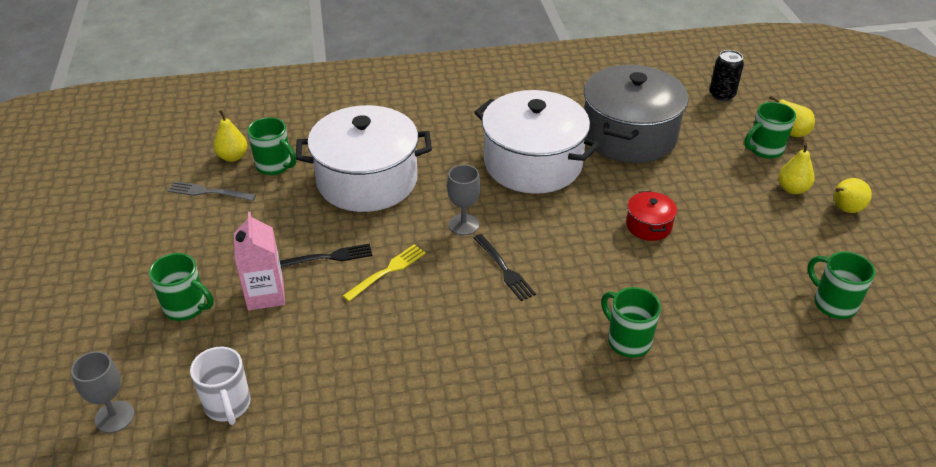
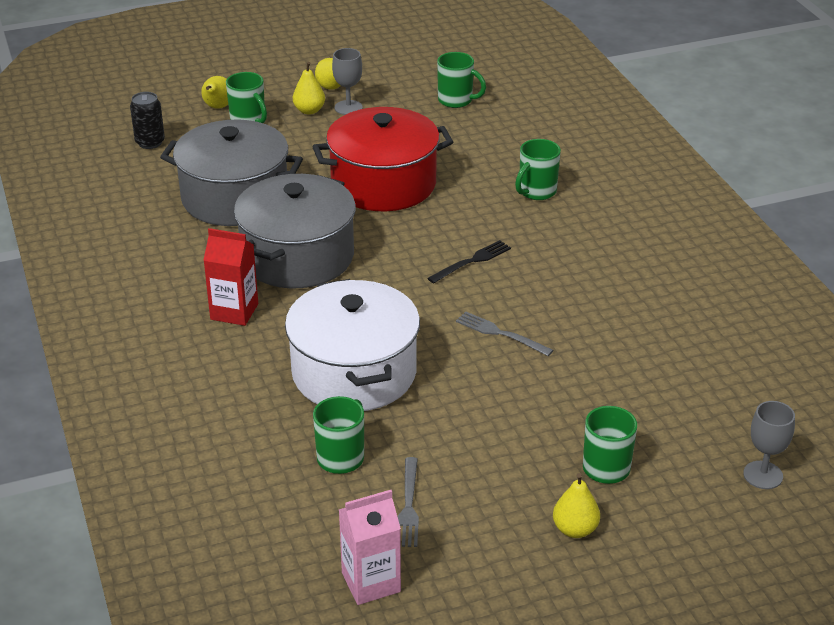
camera: 100 degrees left, 5 degrees down
(228, 405) = (712, 402): white mug -> none
(233, 157) = (329, 503): yellow pear -> yellow pear (575, 529)
(265, 294) = (565, 412): pink carton -> pink carton (371, 582)
(328, 257) = (493, 378): black fork -> none
(388, 271) = (499, 333): yellow fork -> grey fork
(463, 224) = (413, 293): grey goblet -> grey goblet (348, 108)
(464, 127) = (234, 311): none -> red carton
(533, 163) = (297, 257): white pot -> grey pot
(648, 226) = (383, 184): red pot -> red pot, size x2.33
(833, 304) = (456, 100): green mug -> green mug turned 105 degrees counterclockwise

